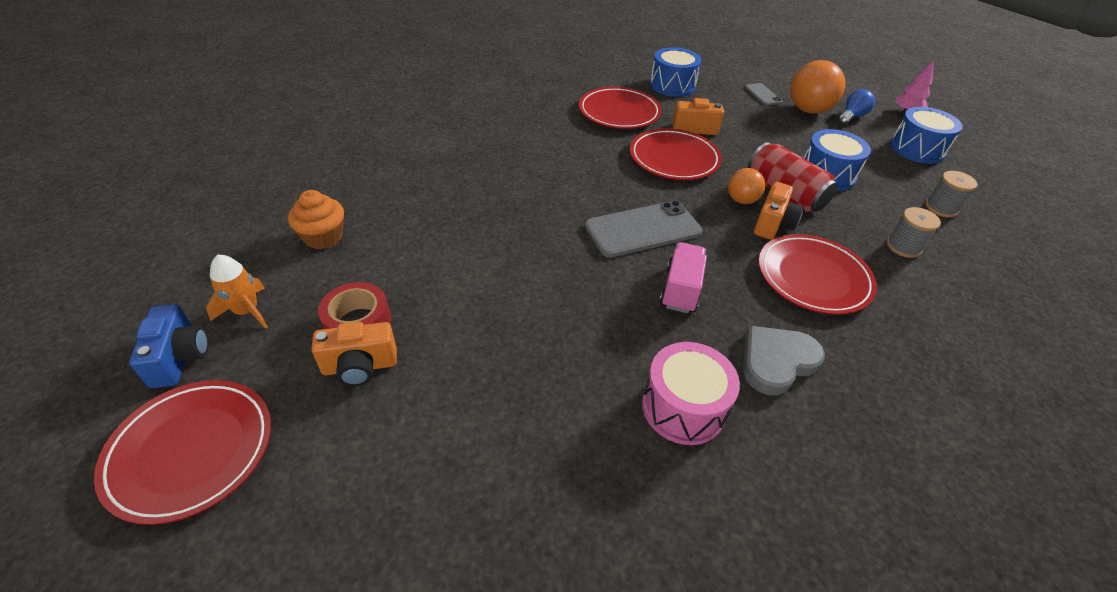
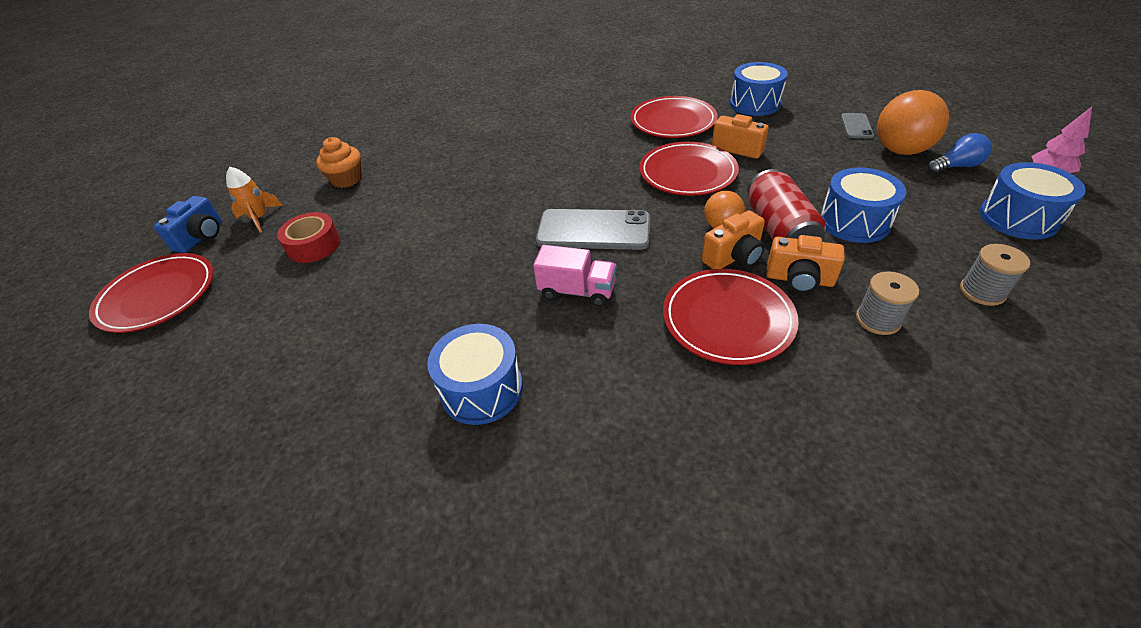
camera: 35 degrees right, 0 degrees up
(360, 367) = (288, 275): orange camera -> orange camera (799, 279)
(680, 289) = (577, 291): pink truck -> pink truck turned 60 degrees clockwise
(683, 407) = (482, 389): pink drum -> blue drum
(776, 361) = (606, 383): grey heart -> none

